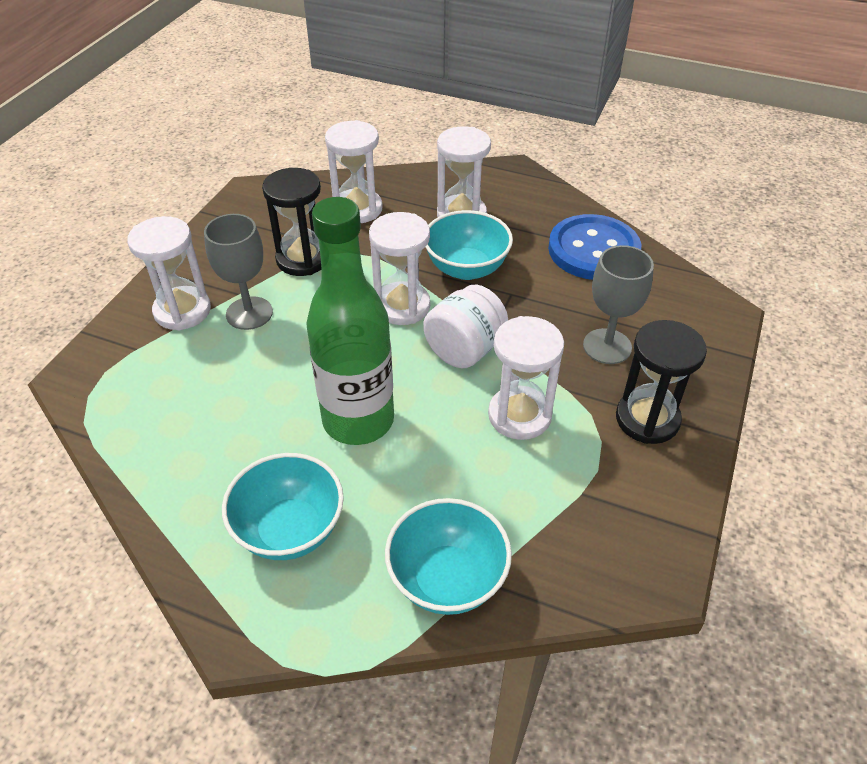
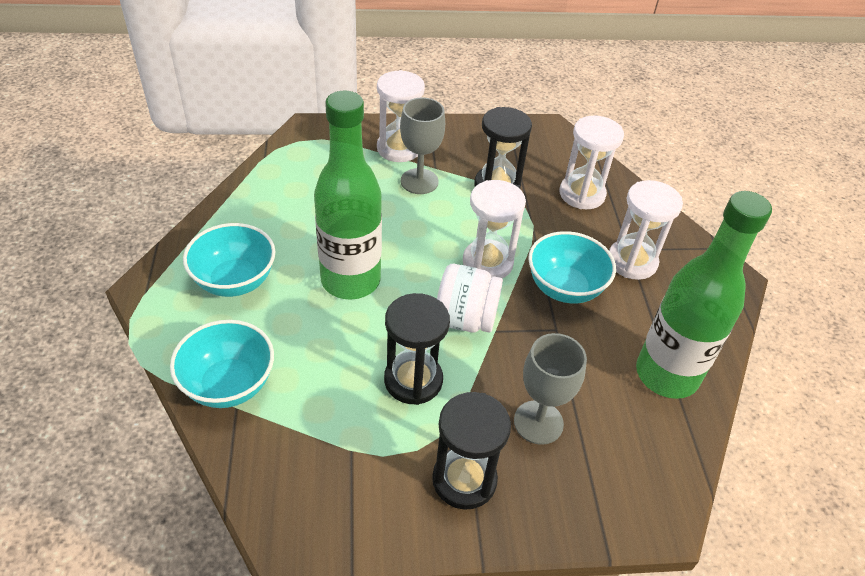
camera: 60 degrees right, 0 degrees up
(519, 415) = (413, 380): white hourglass -> black hourglass
(593, 250) = (666, 375): blue button -> green bottle

